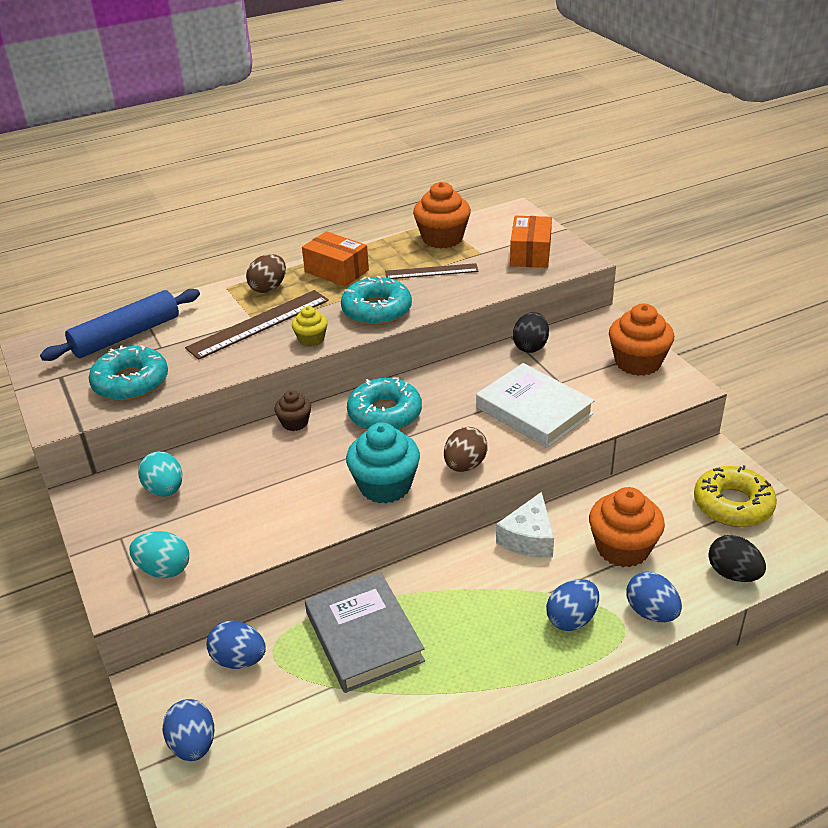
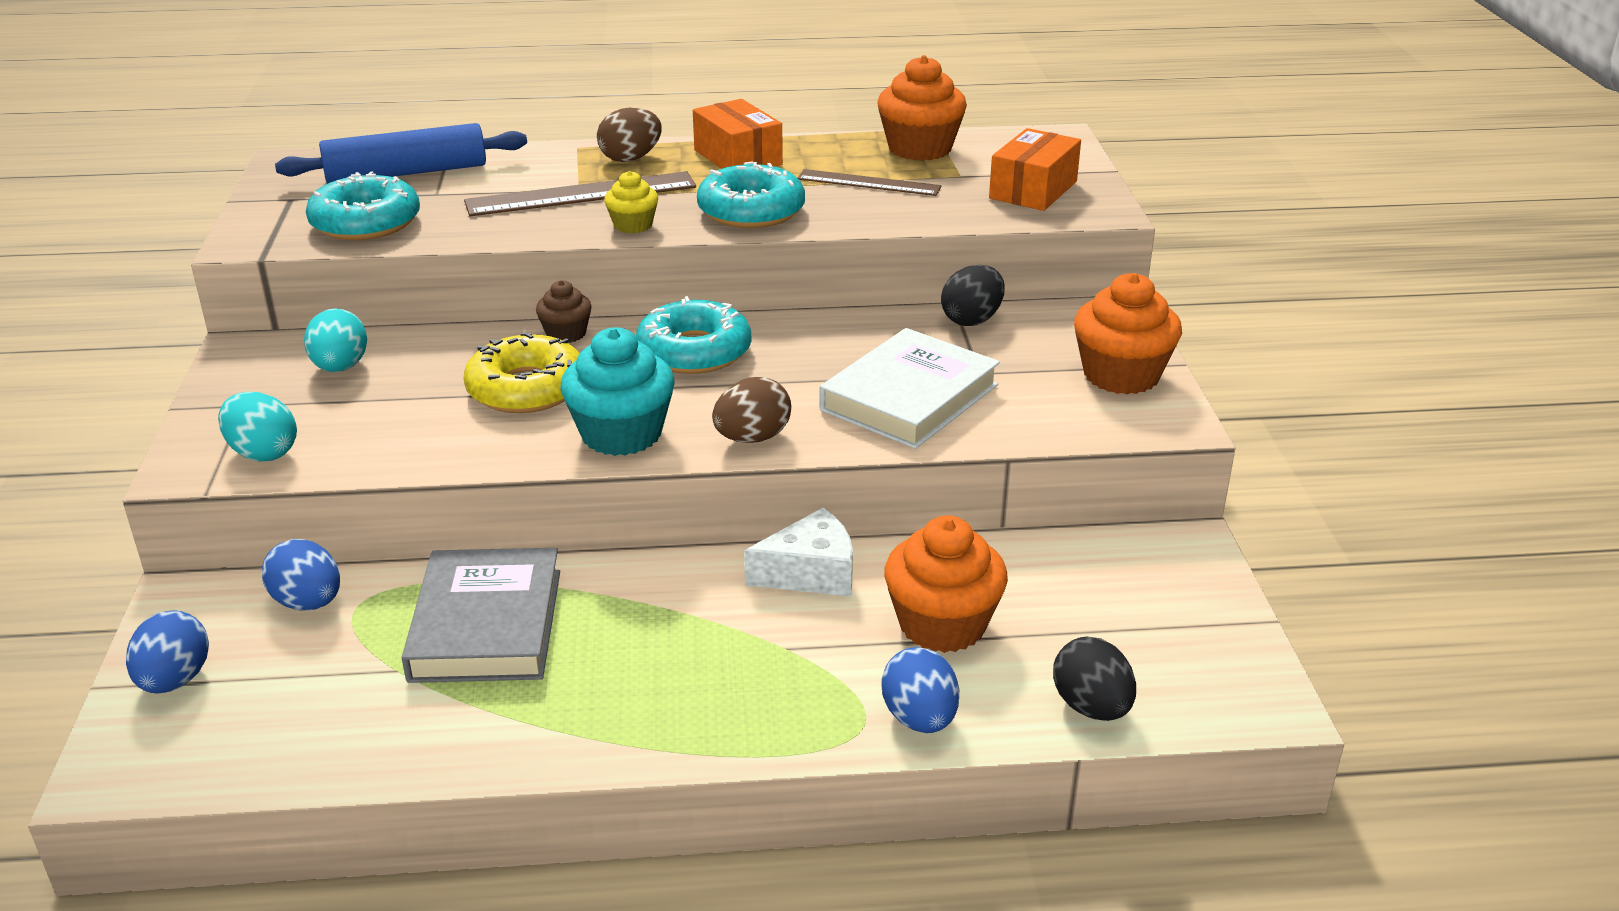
camera: 20 degrees right, 5 degrees down
(528, 538) = (811, 573): white cheese -> white cheese turned 150 degrees counterclockwise
(534, 411) = (909, 397): white book -> white book turned 60 degrees clockwise
(572, 619) = (792, 691): blue egg -> none
(732, 505) = (1165, 616): yellow donut -> yellow donut (526, 389)

